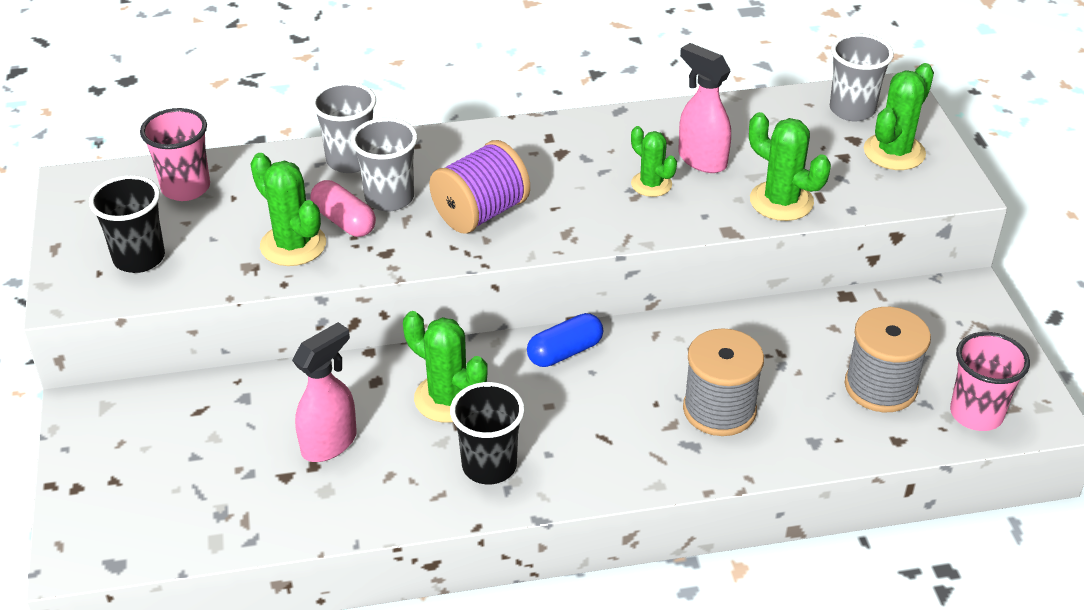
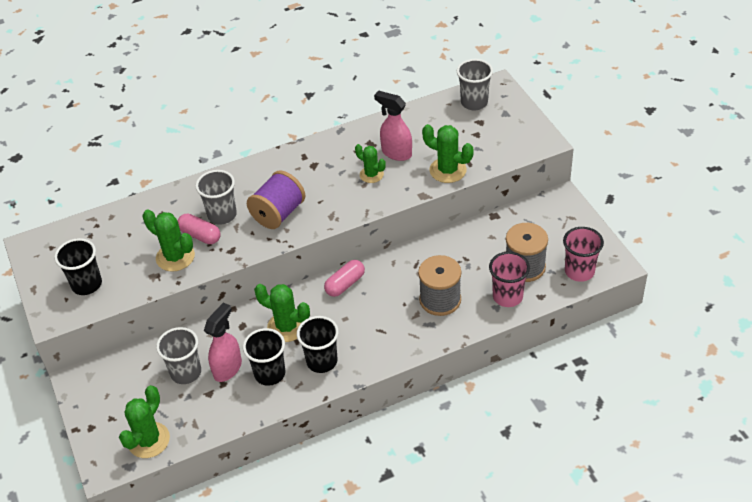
camera: 10 degrees left, 5 degrees up
(186, 188) = (98, 234): pink cup -> pink cup (507, 297)
(350, 161) = (191, 196): grey cup -> grey cup (186, 372)
(396, 467) = (270, 374): none -> black cup
(565, 352) = (345, 284): blue capsule -> pink capsule
(894, 152) = (504, 125): green cactus -> green cactus (148, 440)

